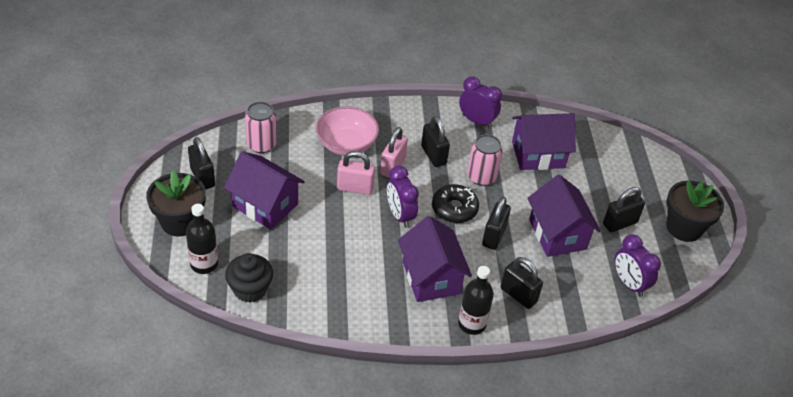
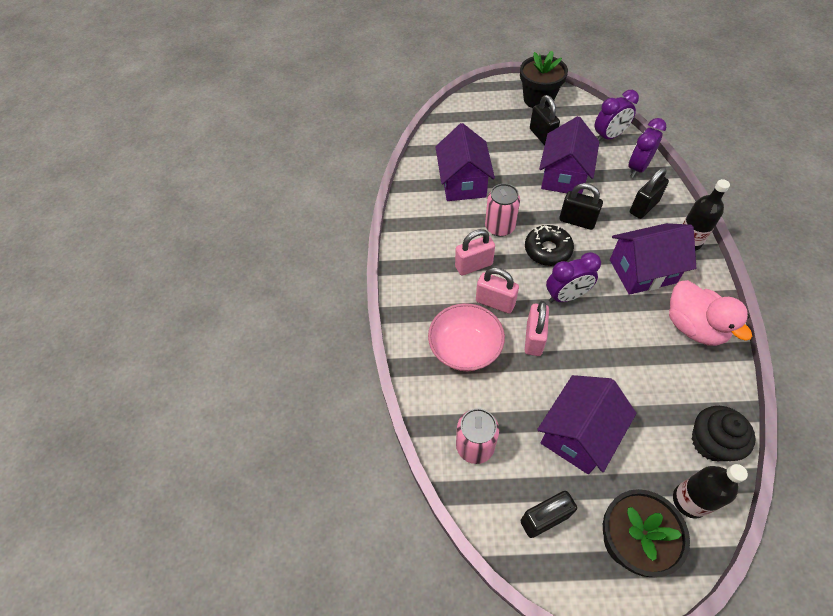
camera: 80 degrees left, 10 degrees up
(365, 304) = (693, 326): none -> pink duck
(433, 155) = (473, 265): black padlock -> pink padlock
(477, 121) = (419, 227): purple clock -> purple clock (637, 168)
(557, 234) = (564, 176): purple house -> purple house turned 60 degrees counterclockwise

